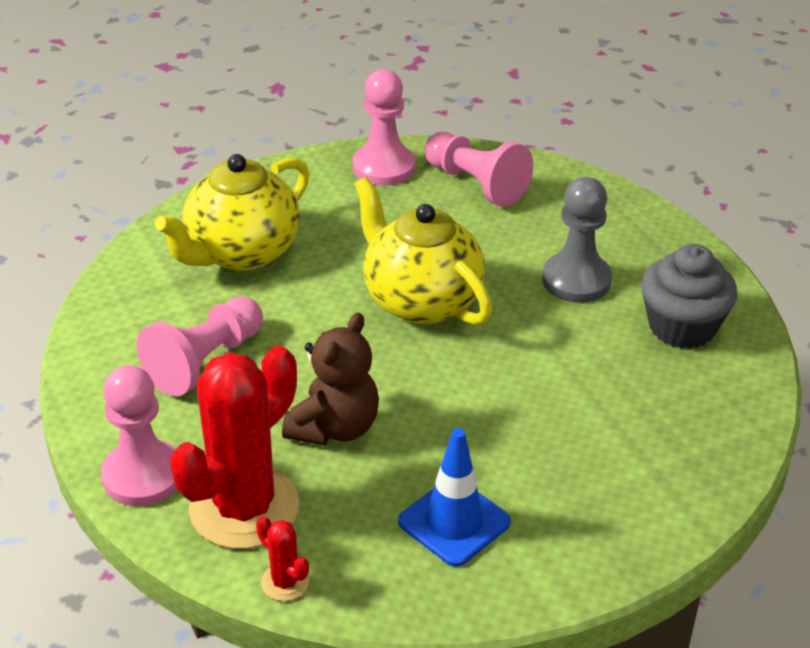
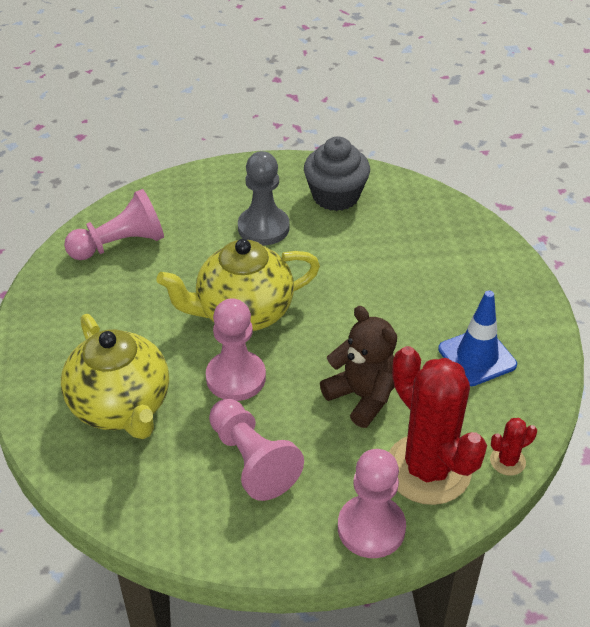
camera: 70 degrees left, 5 degrees up
(384, 167) = (62, 290): pink pawn -> pink pawn (236, 377)

